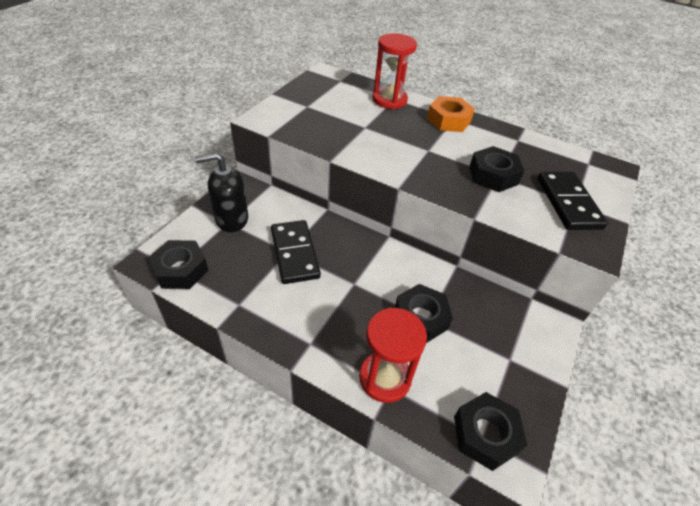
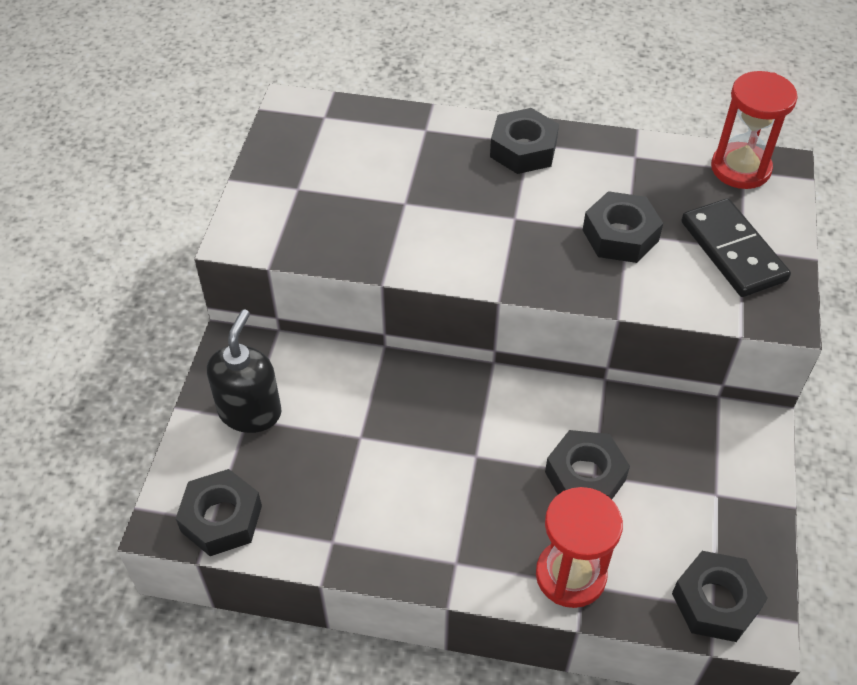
camera: 15 degrees left, 5 degrees up
(231, 219) = (250, 412): black soap dispenser -> black soap dispenser turned 135 degrees clockwise
(294, 253) = (371, 437): black domino -> none
(389, 100) = (419, 135): red hourglass -> red hourglass (740, 168)
(448, 120) = (523, 149): orange nut -> black nut

